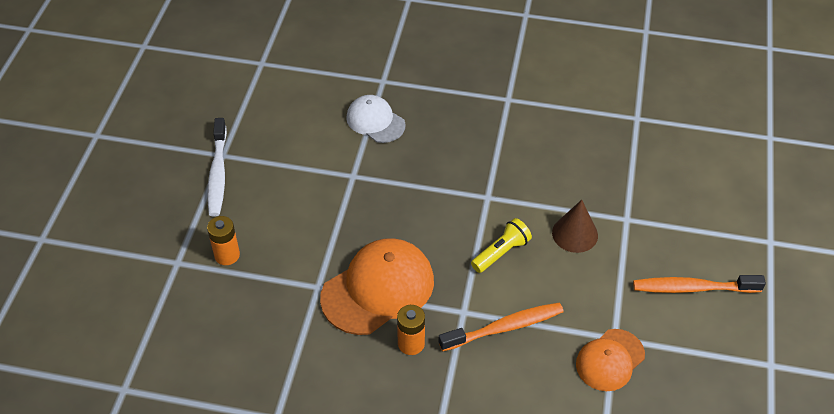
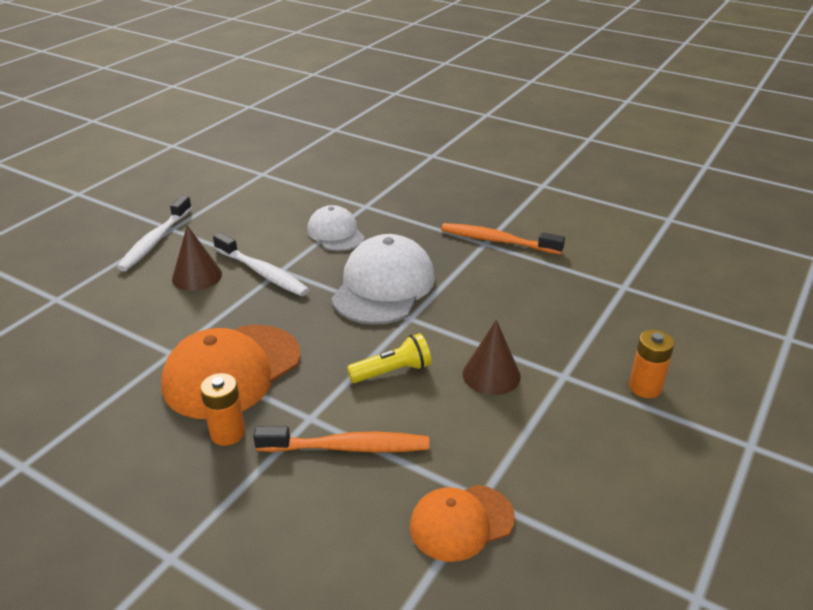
camera: 20 degrees right, 15 degrees down
(227, 255) = (106, 304): orange battery -> orange battery (645, 387)
(284, 203) = (197, 276): none -> brown cone
(339, 183) = (263, 273): none -> white toothbrush
(378, 289) = (232, 371): orange cap -> orange cap turned 150 degrees clockwise
(449, 170) = (383, 286): none -> white cap
(692, 288) = (617, 470): orange toothbrush -> orange toothbrush (497, 241)

